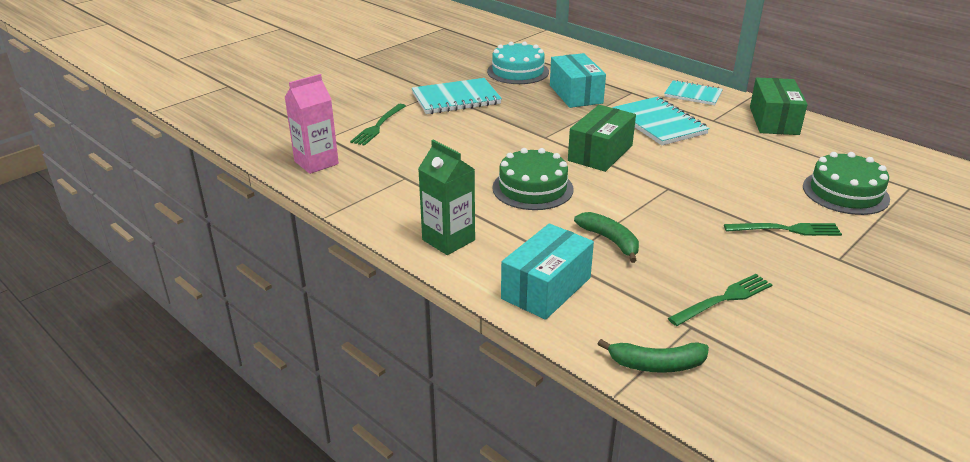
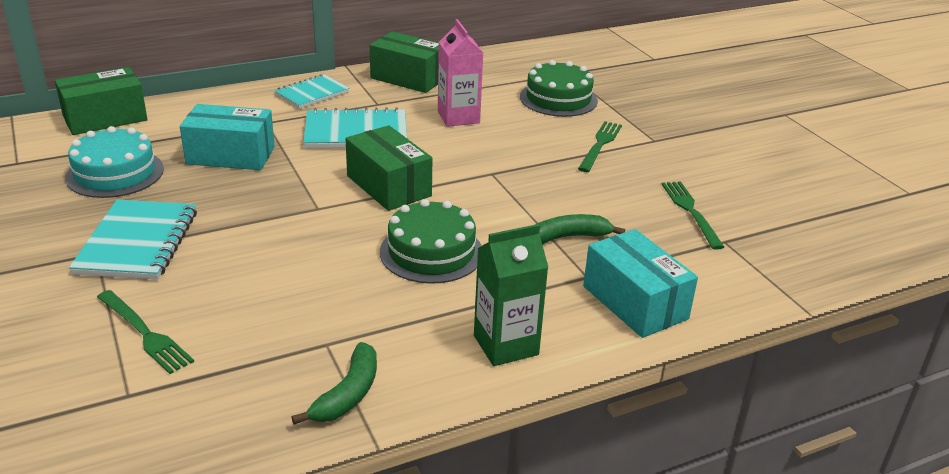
camera: 70 degrees left, 0 degrees up
(316, 162) = (203, 424): pink carton -> pink carton (458, 117)
(573, 50) = (105, 118): none -> green box
(656, 364) = (773, 277): green banana -> green banana (348, 394)

